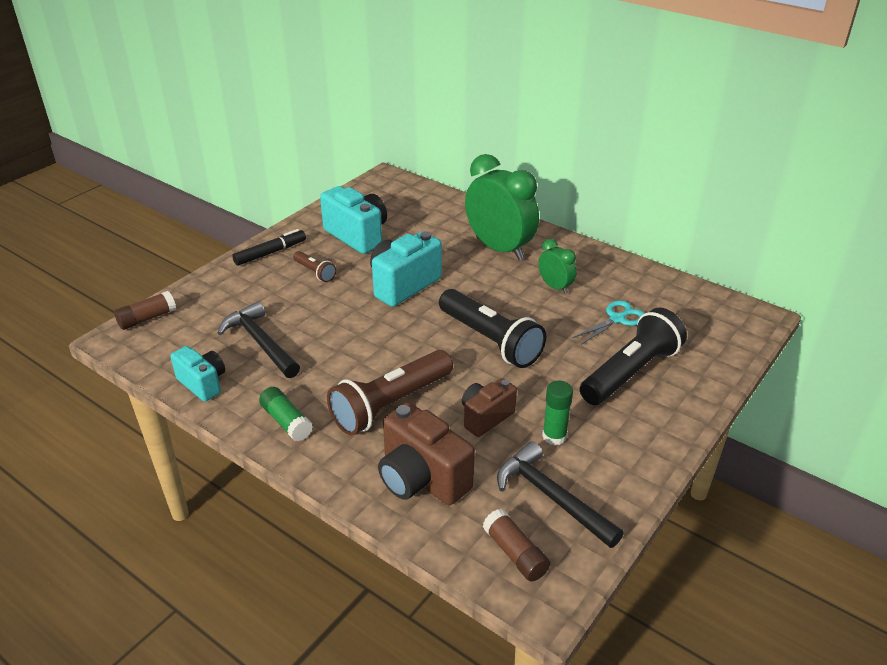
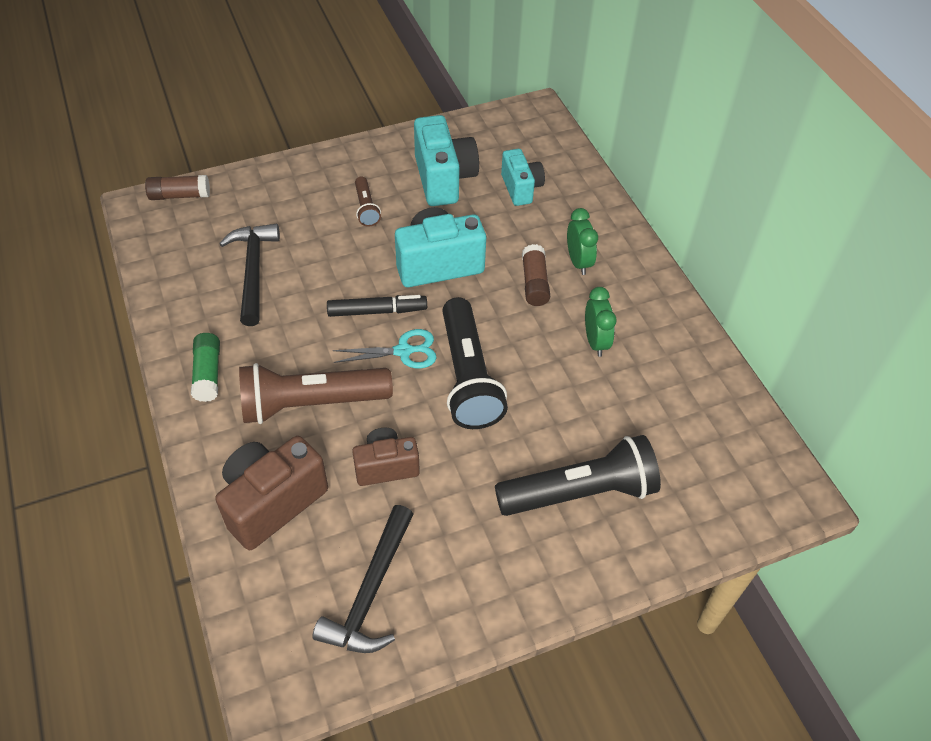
camera: 30 degrees right, 15 degrees up
(203, 383) = (172, 294): turquoise camera -> turquoise camera (521, 188)
(270, 253) = (343, 164): black marker -> black marker (377, 311)
(422, 479) = (272, 502): brown camera -> brown camera turned 60 degrees clockwise
(499, 248) = (578, 262): green clock -> green clock, size x0.50
(515, 553) = (287, 631): brown glue stick -> brown glue stick (534, 283)
(551, 497) = (371, 592): black hammer -> black hammer turned 150 degrees counterclockwise
(554, 436) = (433, 525): green glue stick -> none
(617, 319) = (627, 417): turquoise scissors -> turquoise scissors (403, 351)

